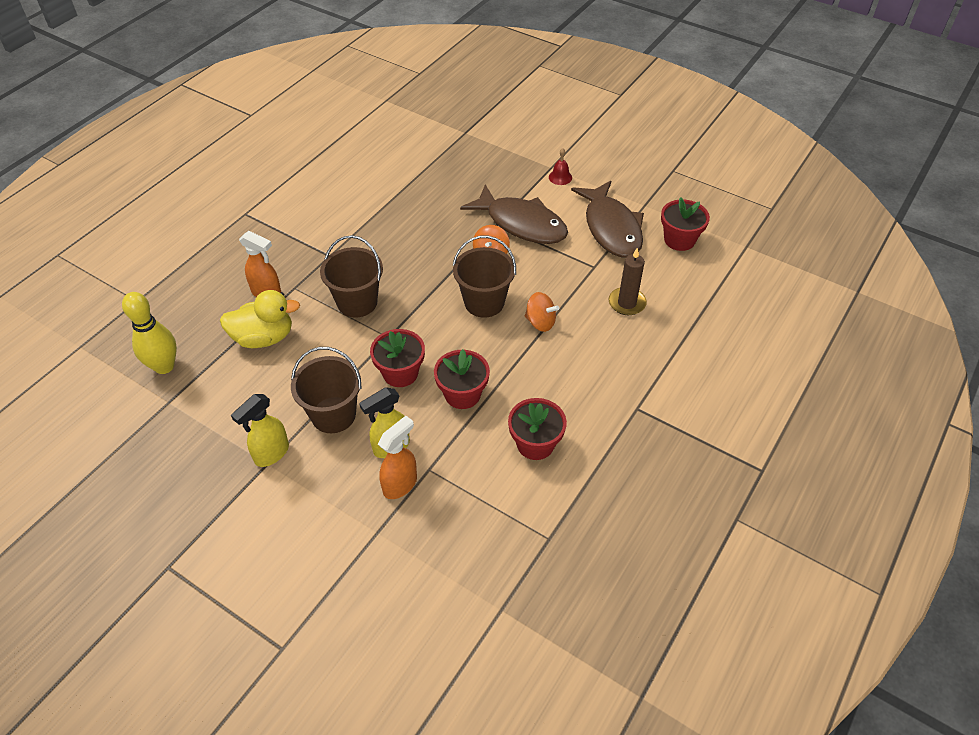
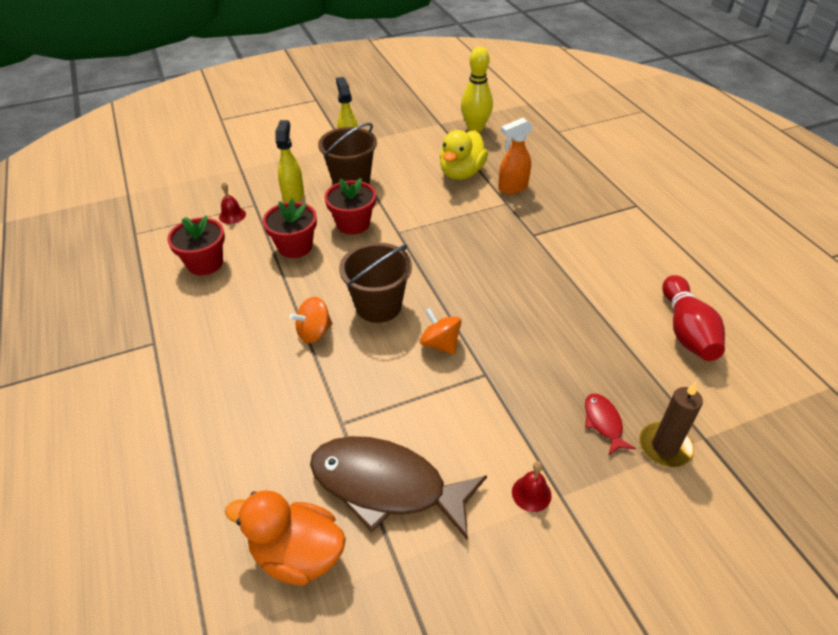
camera: 125 degrees right, 5 degrees down
(357, 302) = (456, 229): brown bucket -> none
(382, 156) = (686, 331): none -> red bowling pin
(400, 484) = (260, 188): orange spray bottle -> none
(459, 475) = (232, 215): none -> red bell
(489, 167) = (603, 423): none -> red fish
(521, 224) = (468, 396): brown fish -> none
(627, 303) = (264, 418): brown candle -> brown candle (664, 447)
(679, 240) = (298, 554): red flower pot -> orange duck

